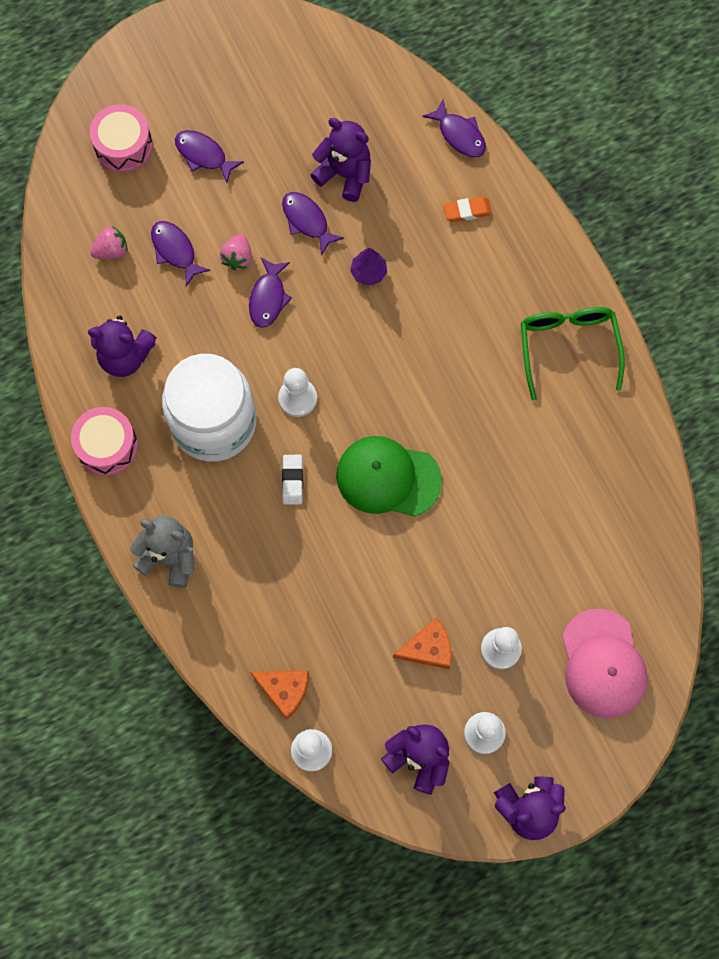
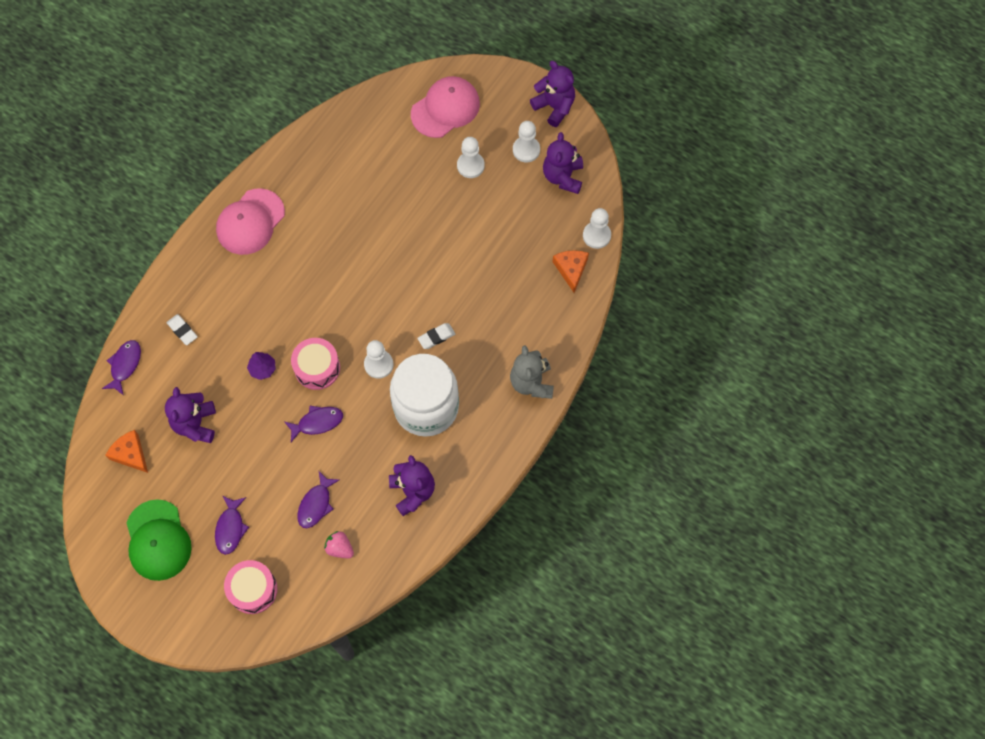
camera: 120 degrees left, 5 degrees down
(107, 446) = (482, 465): pink drum -> pink drum (317, 368)
(238, 257) = (298, 459): pink strawberry -> none
(307, 221) = (245, 429): purple fish -> none
(388, 478) = (400, 282): green cap -> green cap (158, 540)
(428, 648) = (495, 204): orange cheese -> orange cheese (130, 454)
(467, 211) = (182, 331): orange eraser -> white eraser
(568, 348) = (250, 222): green glasses -> pink cap

